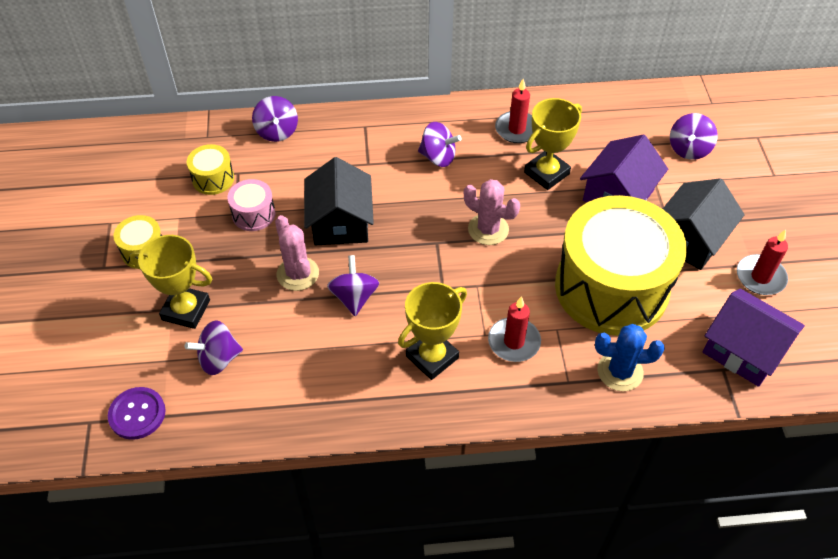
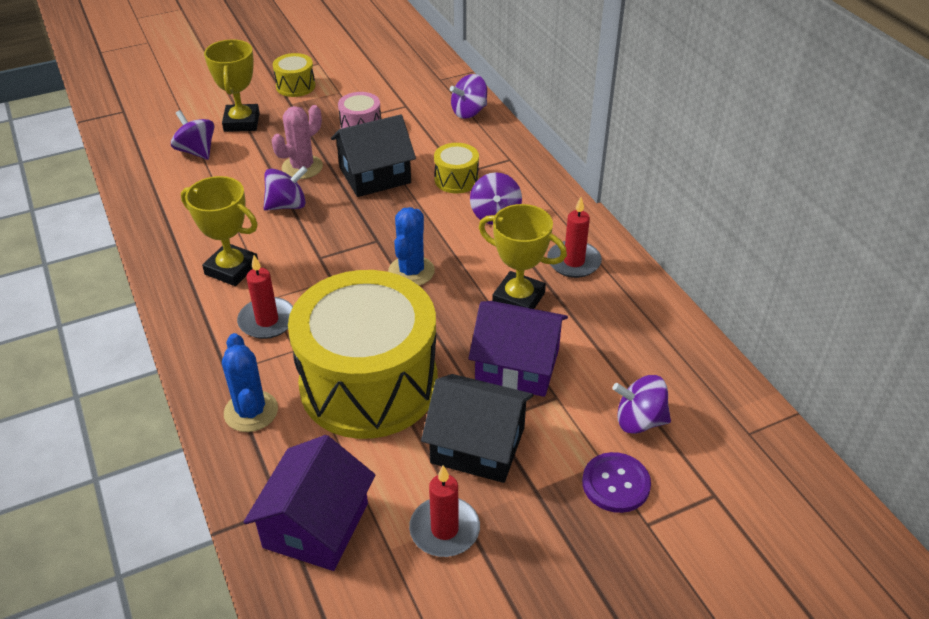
camera: 70 degrees right, 10 degrees down
(137, 414) = (134, 129): purple button -> purple button (616, 484)
(213, 179) = (391, 95): yellow drum -> yellow drum (456, 180)
(488, 229) = (411, 271): pink cactus -> blue cactus

